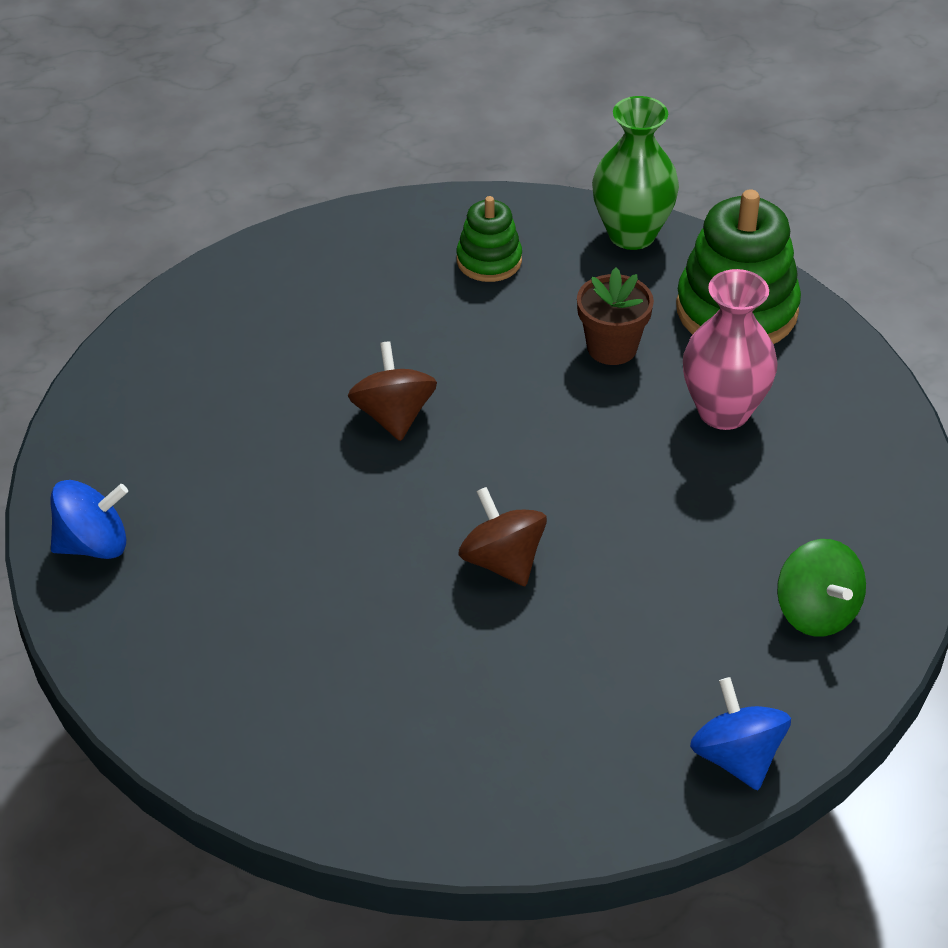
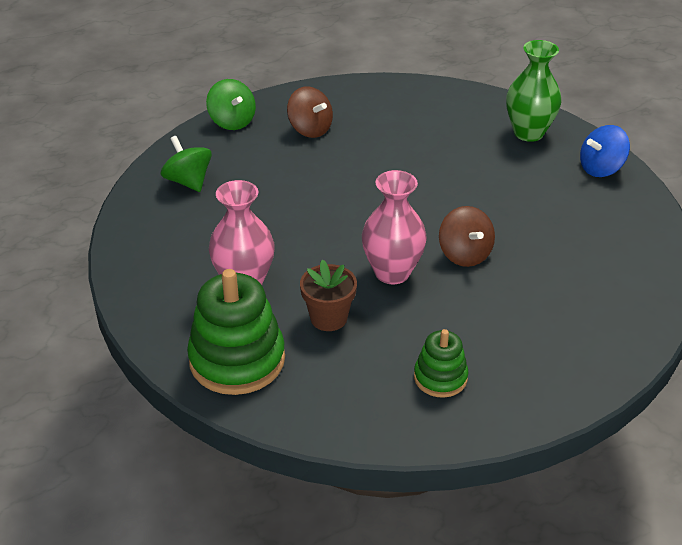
camera: 170 degrees right, 5 degrees down
(502, 561) = (369, 185): brown spinning top -> brown spinning top (310, 129)
(508, 401) = (392, 272): none -> pink vase
(632, 234) = (329, 419): green vase -> green vase (528, 133)
(737, 757) = (232, 122): blue spinning top -> green spinning top

